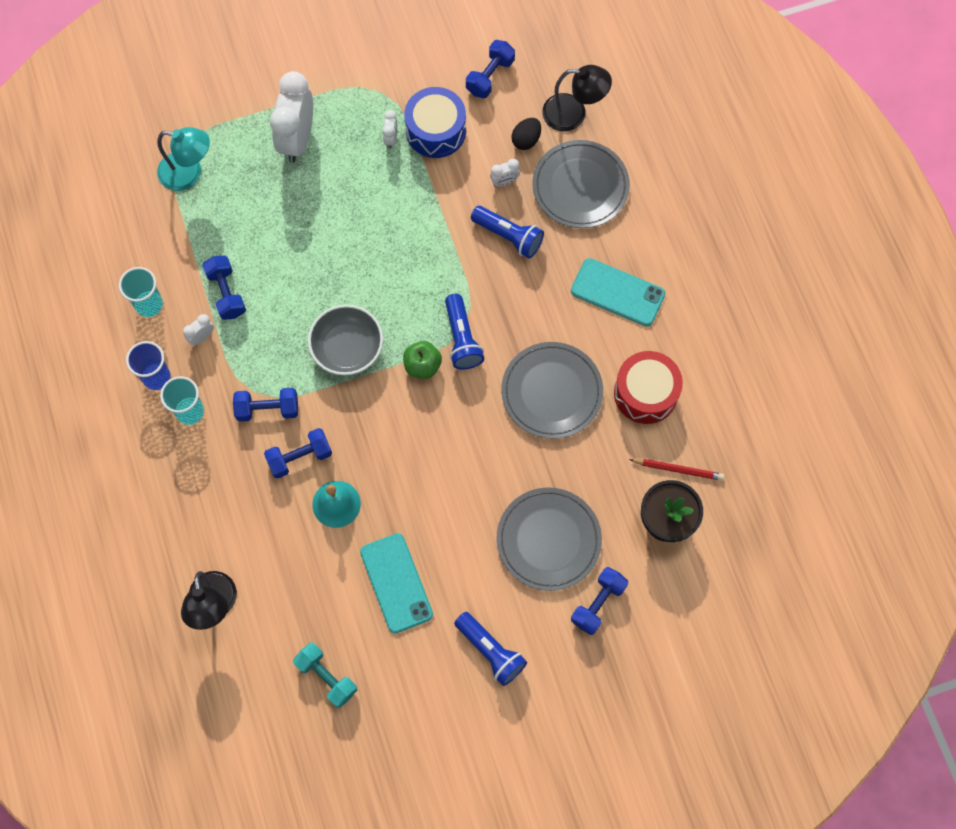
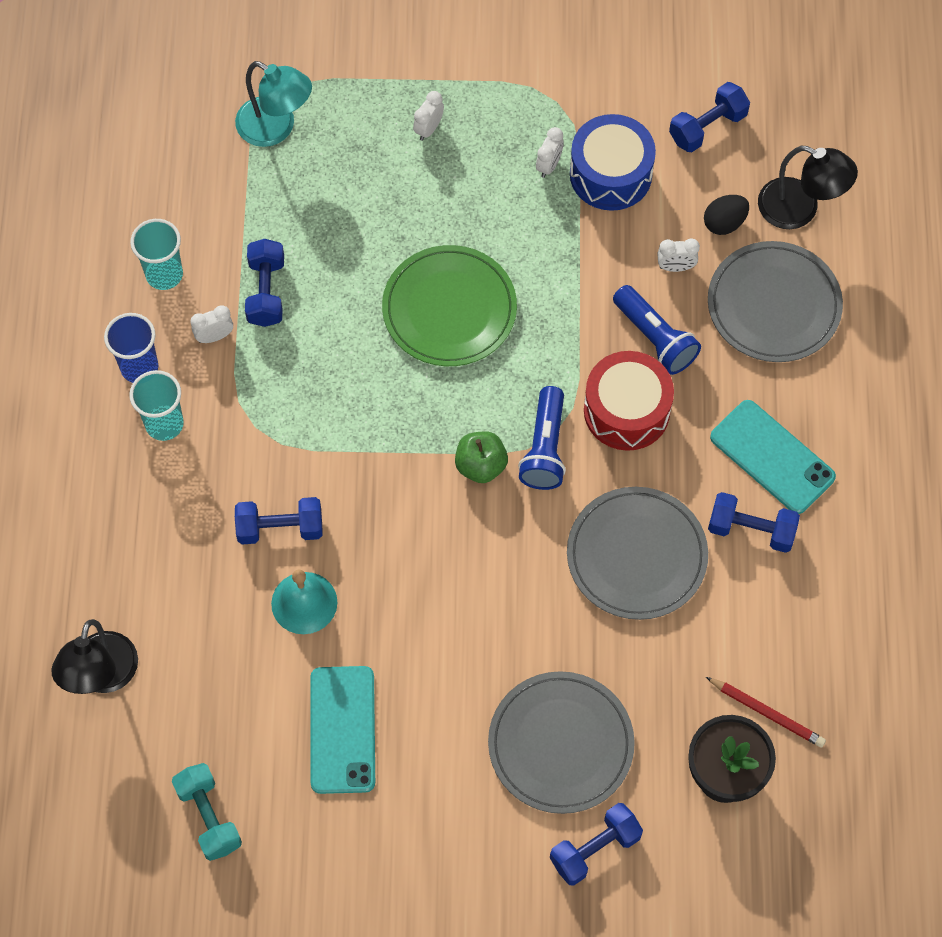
camera: 20 degrees right, 5 degrees down
(268, 409) = (263, 454): blue dumbbell -> blue dumbbell (751, 530)
(297, 139) = (428, 129): white clock -> white clock, size x0.43
(347, 348) = (393, 411): grey bowl -> none
(360, 263) = (449, 309): none -> green plate
(490, 651) = (431, 860): blue flashlight -> none
(645, 393) = (760, 599): red drum -> red drum (626, 410)

